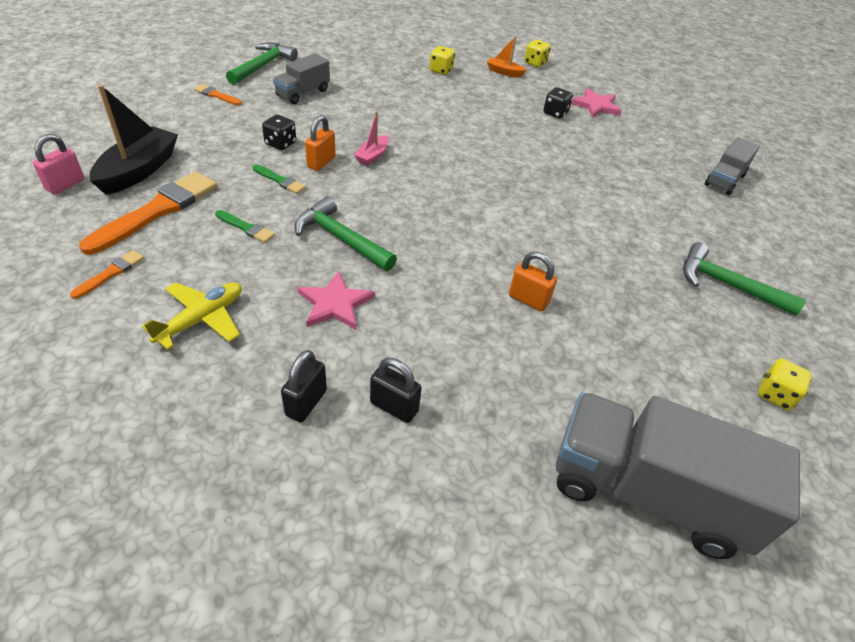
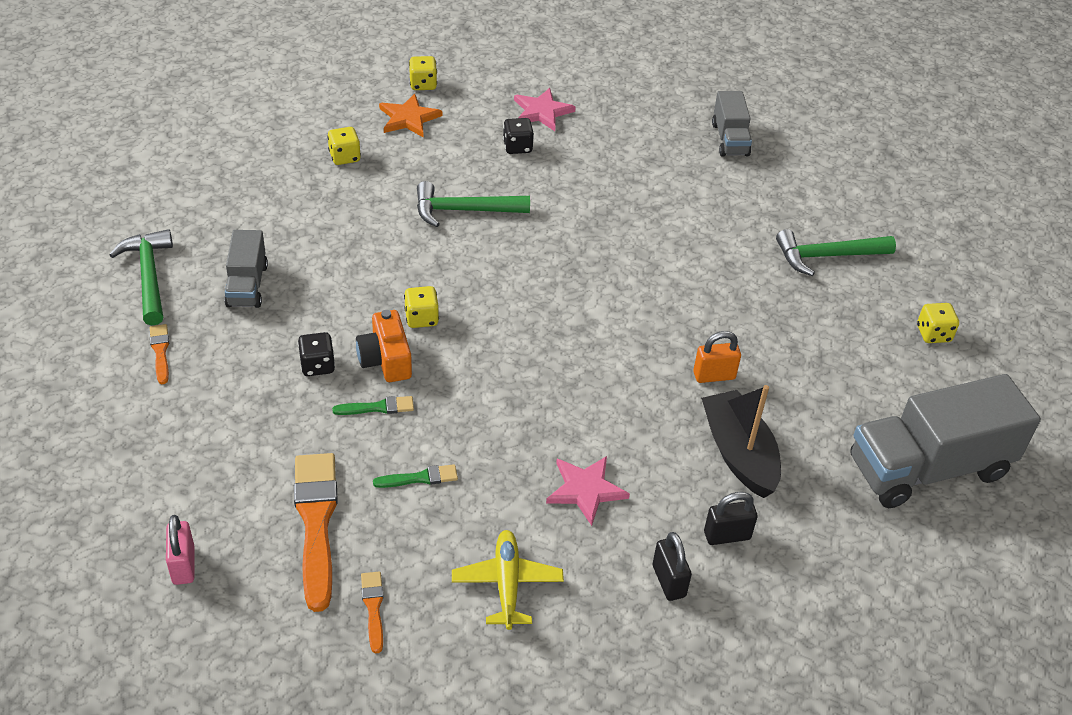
camera: 40 degrees left, 0 degrees up
(139, 170) = (229, 496): black boat -> black boat (739, 453)
(216, 95) = (160, 351): orange brush -> orange brush turned 90 degrees clockwise
(321, 162) = (386, 359): orange padlock -> orange camera
(340, 238) = (511, 427): green hammer -> green hammer (464, 210)
(372, 156) = (421, 318): pink boat -> yellow dice
(504, 72) = (409, 118): orange boat -> orange star

